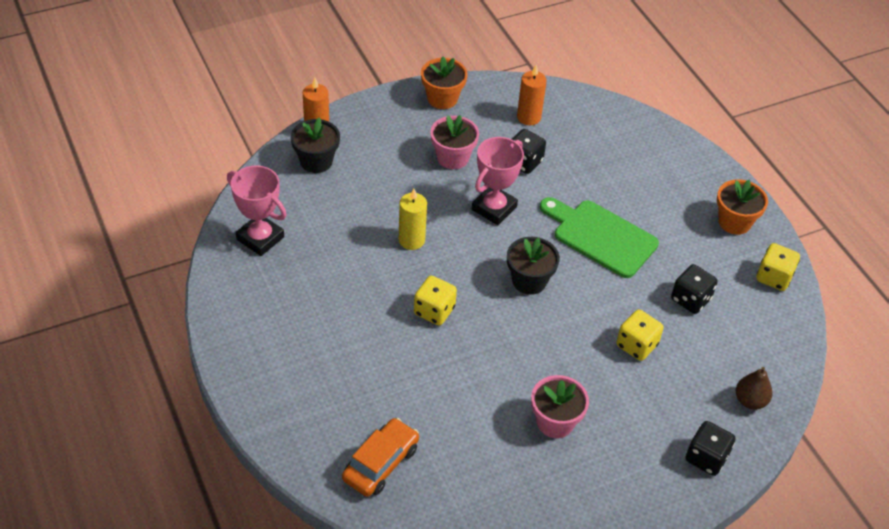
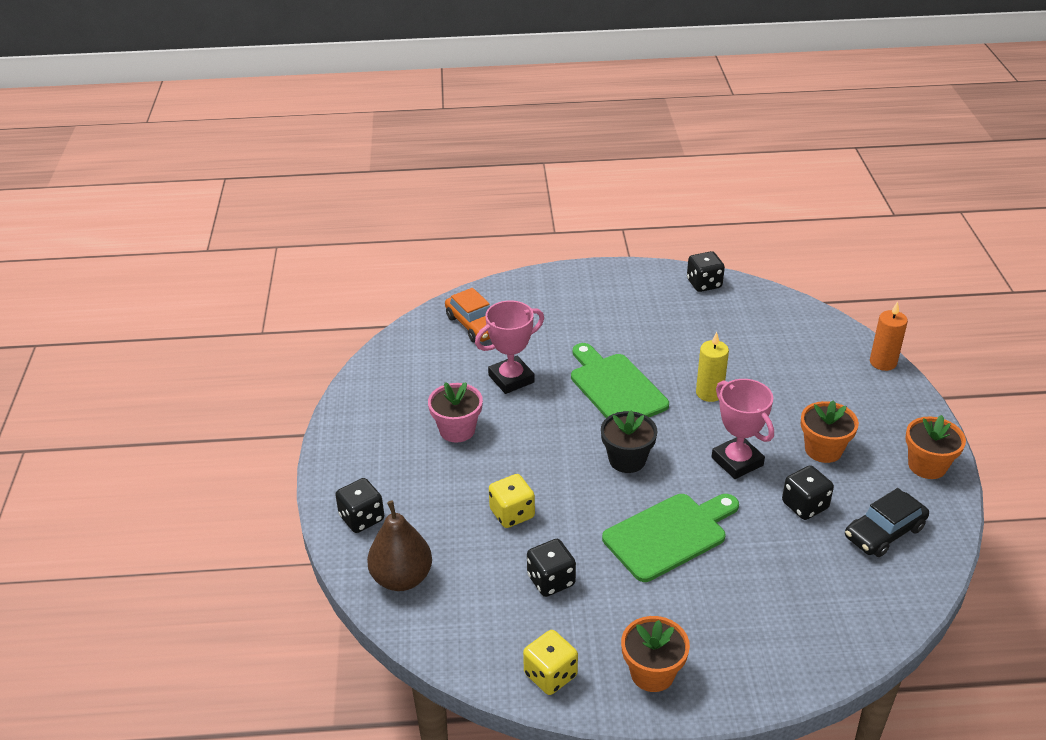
camera: 115 degrees right, 10 degrees down
(230, 273) = (704, 284): none -> black dice
(260, 238) = (740, 305): pink trophy -> pink trophy (511, 379)
(316, 161) = (836, 354): black flower pot -> none
(434, 311) = (615, 387): yellow dice -> green cutting board
(452, 158) = (823, 450): pink flower pot -> orange flower pot
(528, 117) = (884, 532): orange candle -> black car
(750, 401) = (402, 578): brown pear -> brown pear, size x1.60

